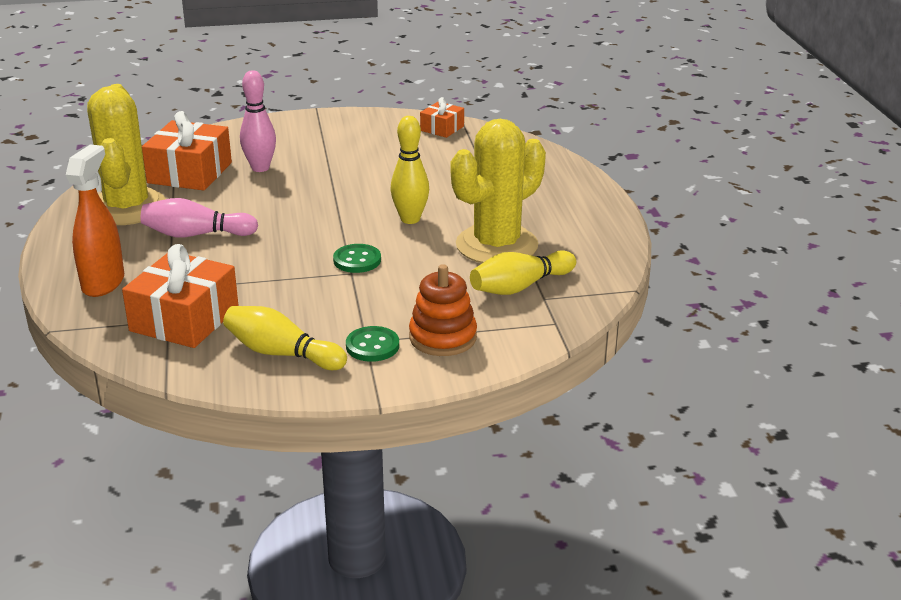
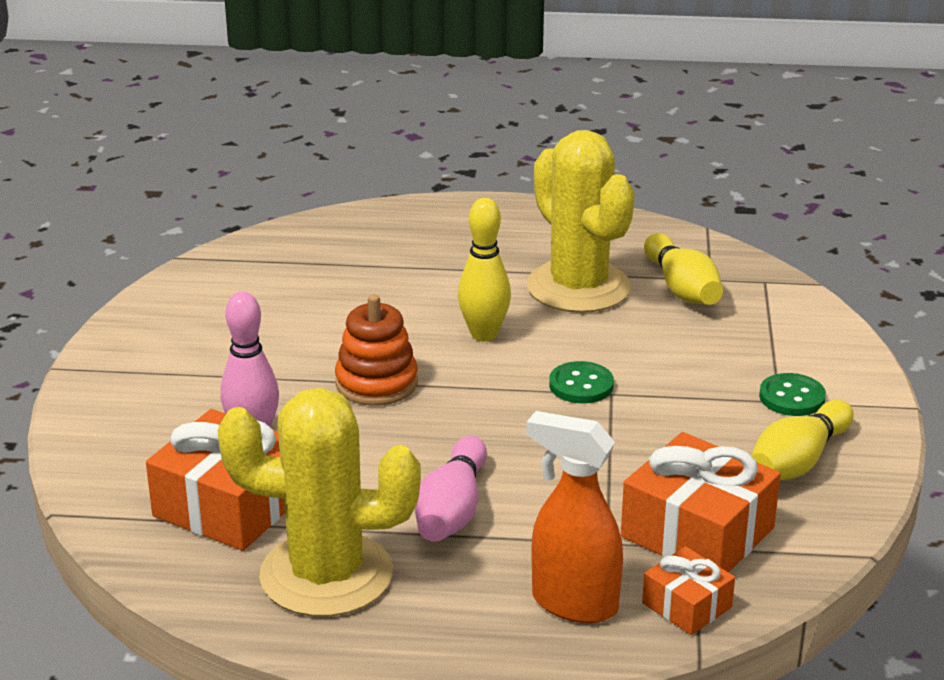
camera: 75 degrees left, 0 degrees up
(442, 128) = (214, 275): orange gift -> orange gift (687, 605)
(443, 337) = (782, 350): orange stacking toy -> orange stacking toy (376, 383)

